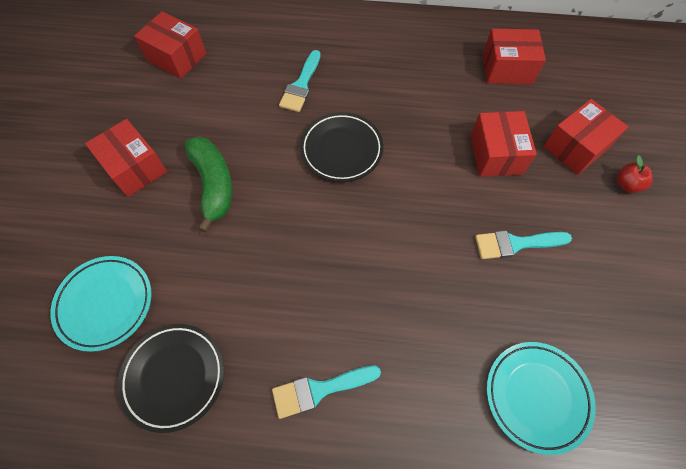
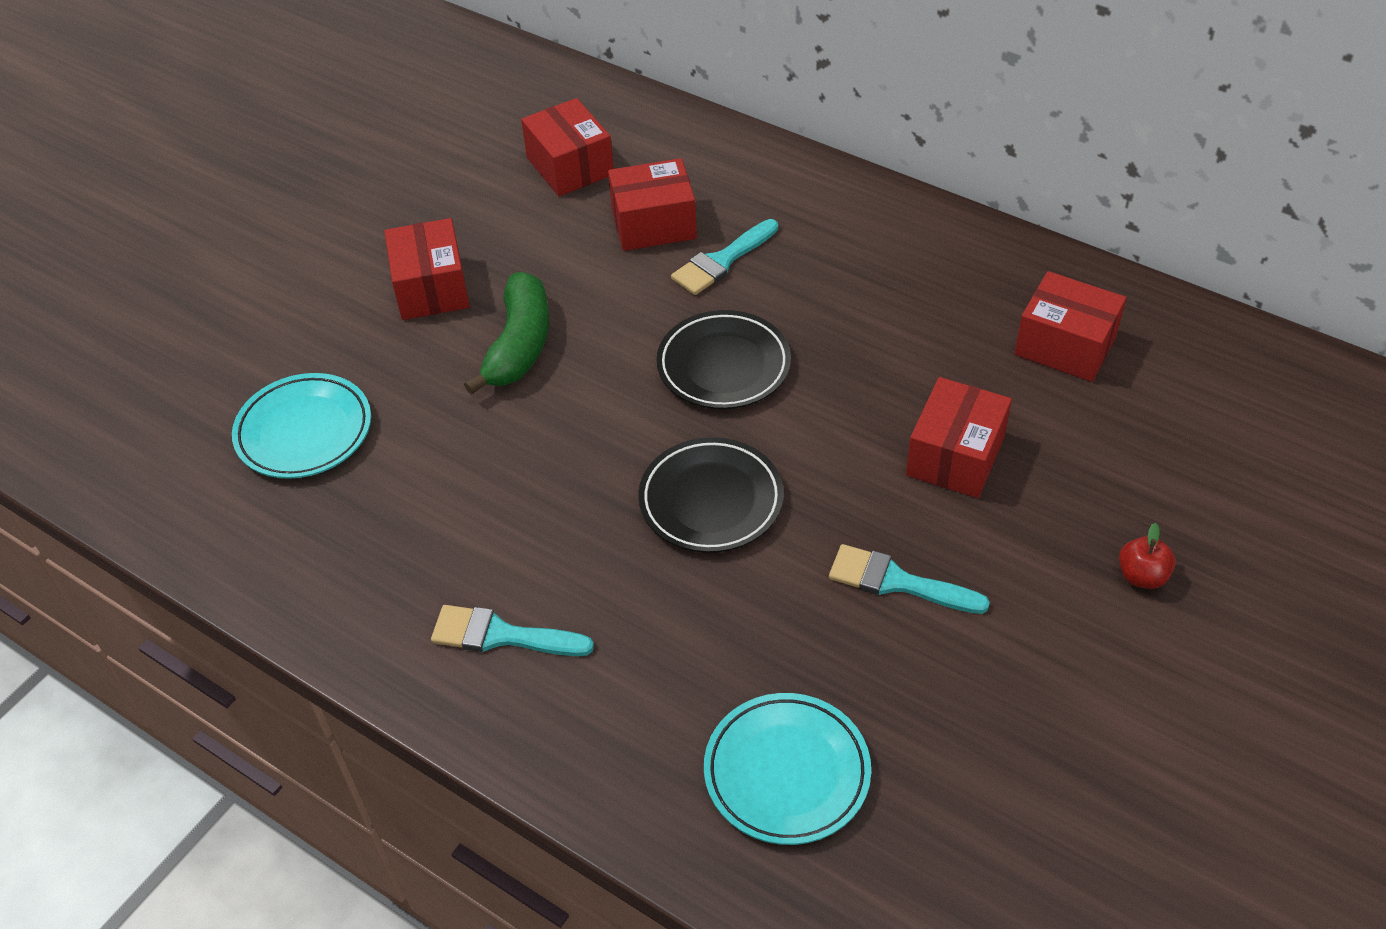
camera: 30 degrees right, 15 degrees down
(174, 377) = (336, 544): black plate -> black plate (711, 500)
(576, 147) = (1096, 494): red box -> red box (653, 224)

